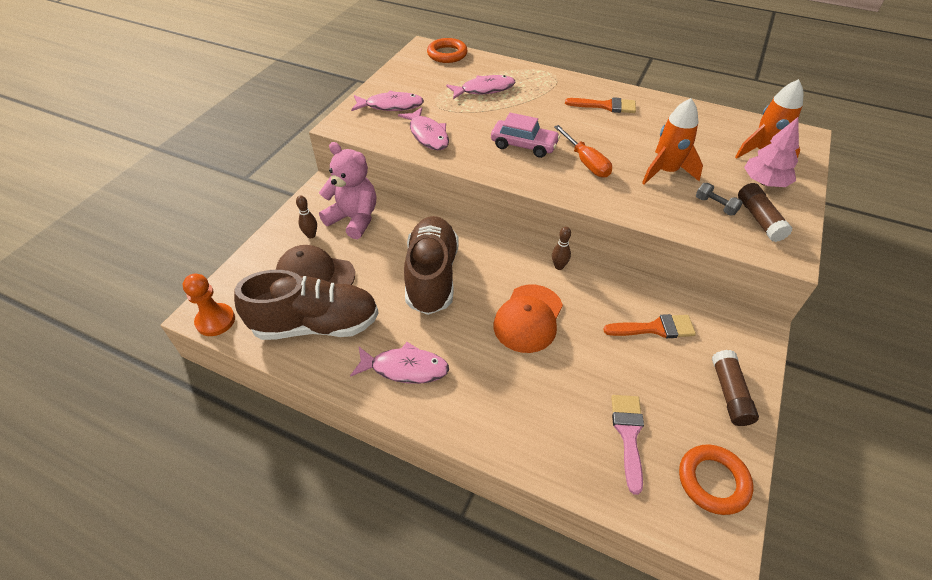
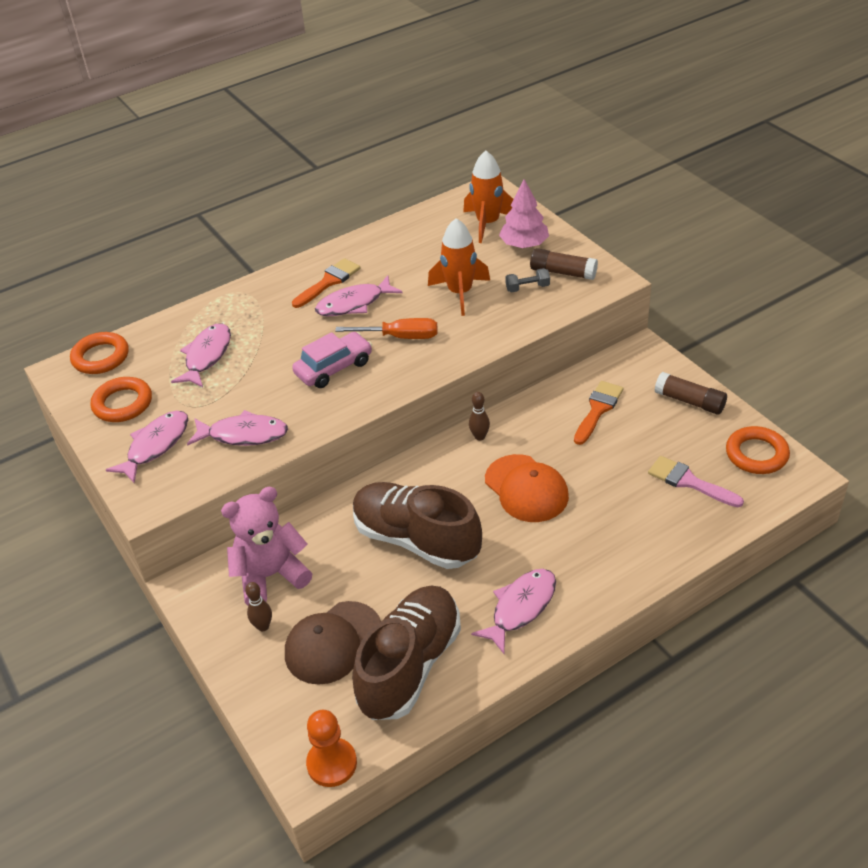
camera: 55 degrees left, 5 degrees down
(416, 79) = (123, 404): none -> orange ring
(596, 126) = (354, 304): none -> pink fish

